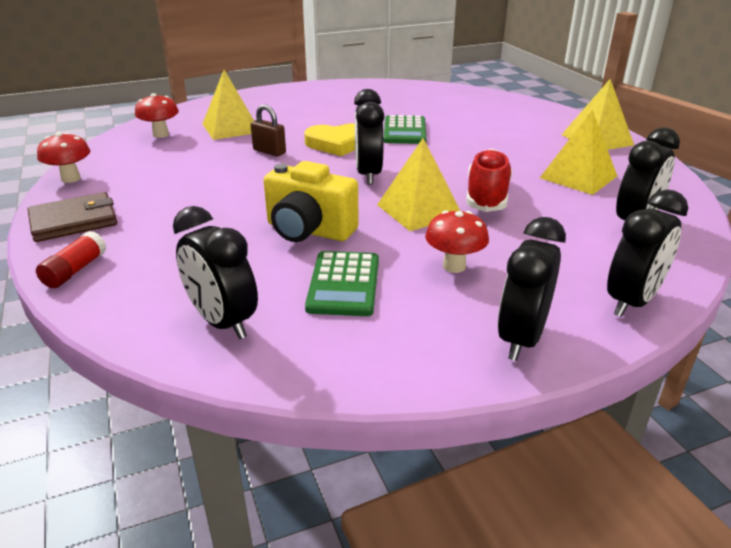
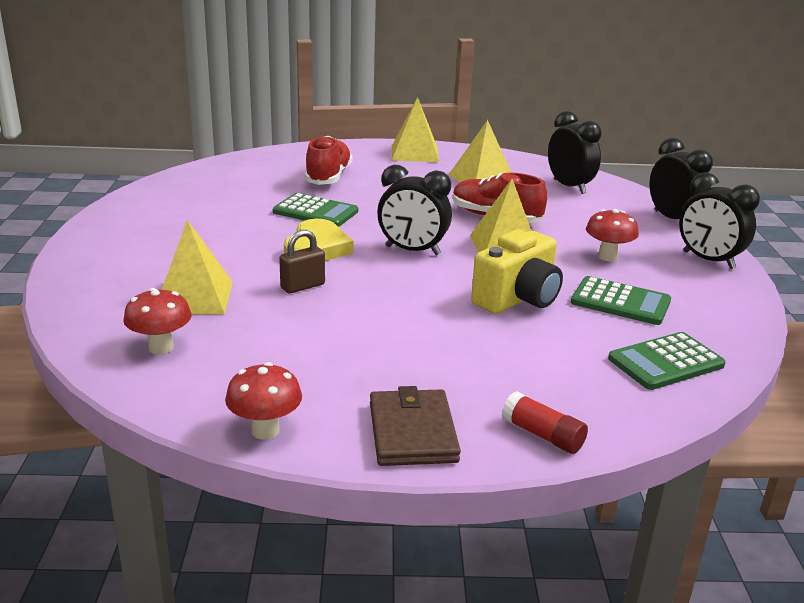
camera: 70 degrees left, 5 degrees down
(222, 322) = (665, 362): black clock -> green calculator
(482, 122) = (328, 177): none -> red shoe

